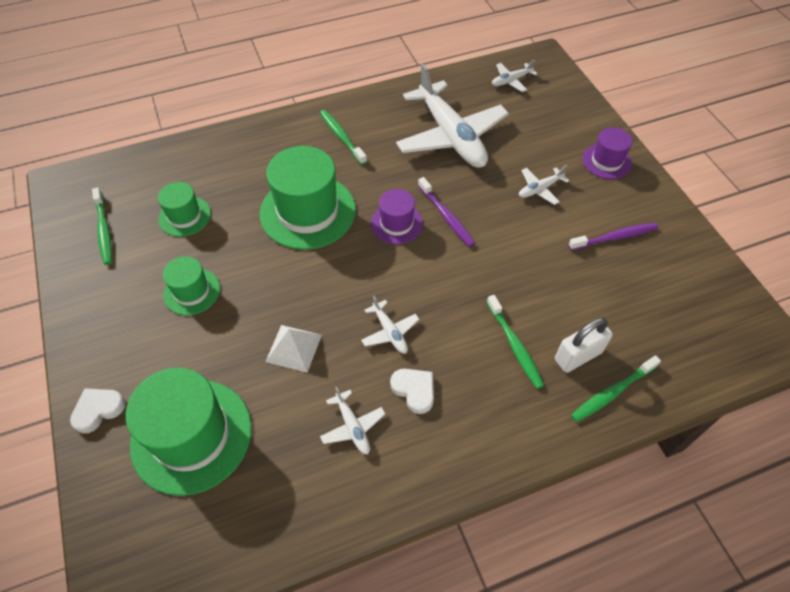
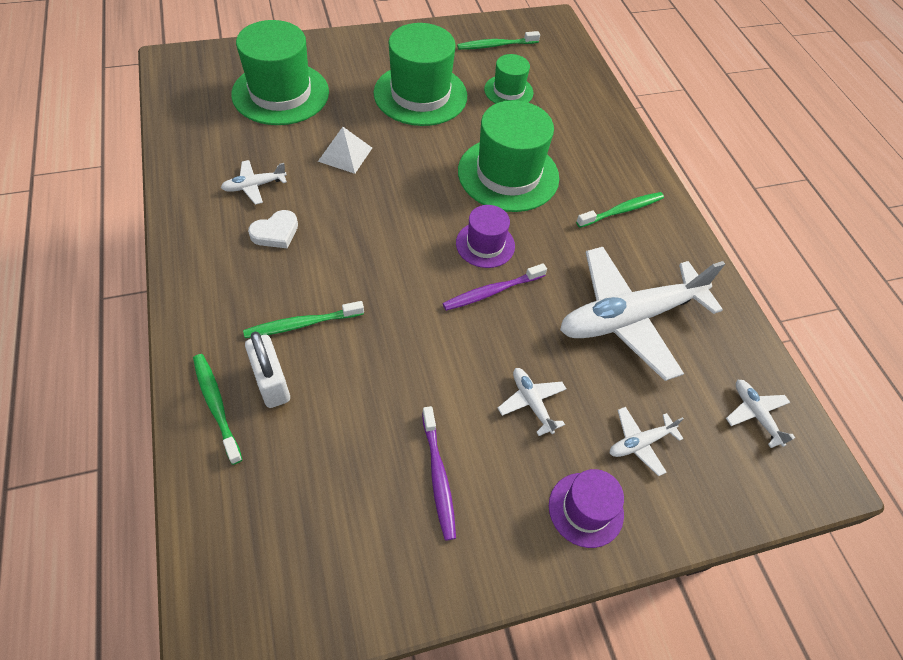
camera: 90 degrees right, 0 degrees up
(98, 410) = (319, 48): white heart -> none
(192, 291) = (420, 94): green hat -> green hat, size x1.86
(390, 332) = (345, 222): white plane -> white plane (640, 443)

